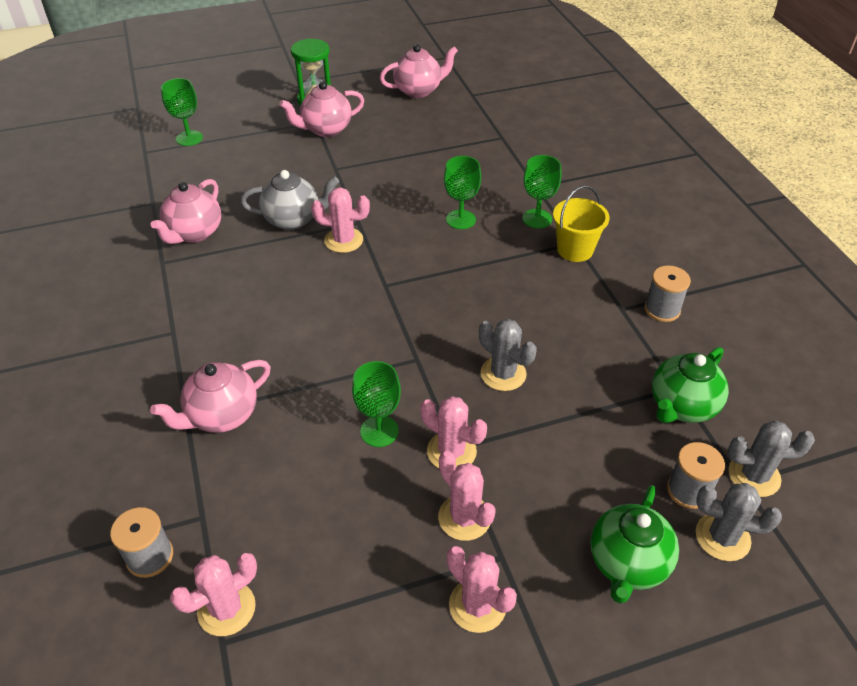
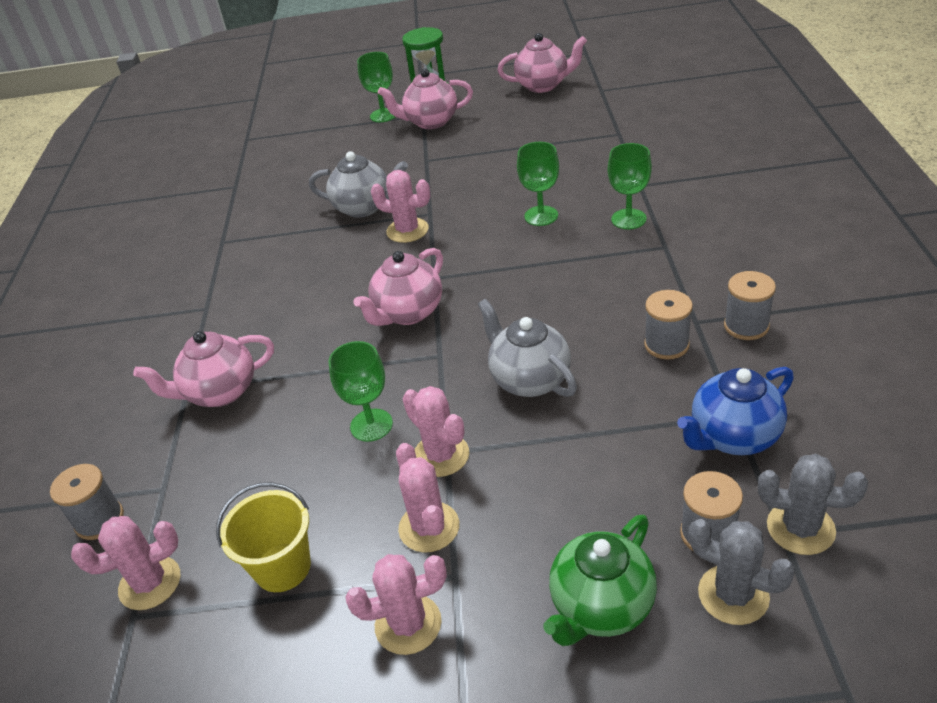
camera: 20 degrees right, 5 degrees down
(189, 138) = (293, 127): green goblet -> green goblet (383, 115)
(194, 233) = (262, 216): pink teapot -> pink teapot (408, 313)
(477, 605) = (408, 624): pink cactus -> pink cactus turned 75 degrees counterclockwise
(503, 374) = (529, 379): grey cactus -> grey teapot
(575, 250) = (661, 254): yellow bucket -> yellow bucket (282, 567)
(605, 331) = (666, 344): none -> grey spool
(682, 406) = (733, 437): green teapot -> blue teapot

